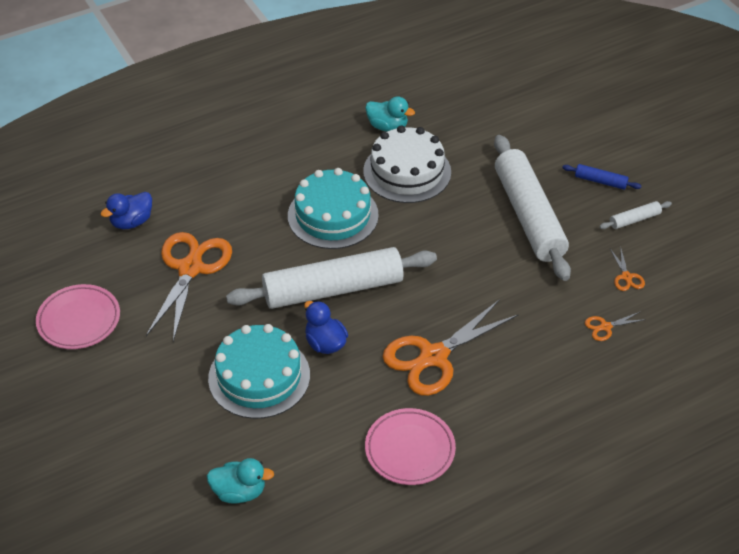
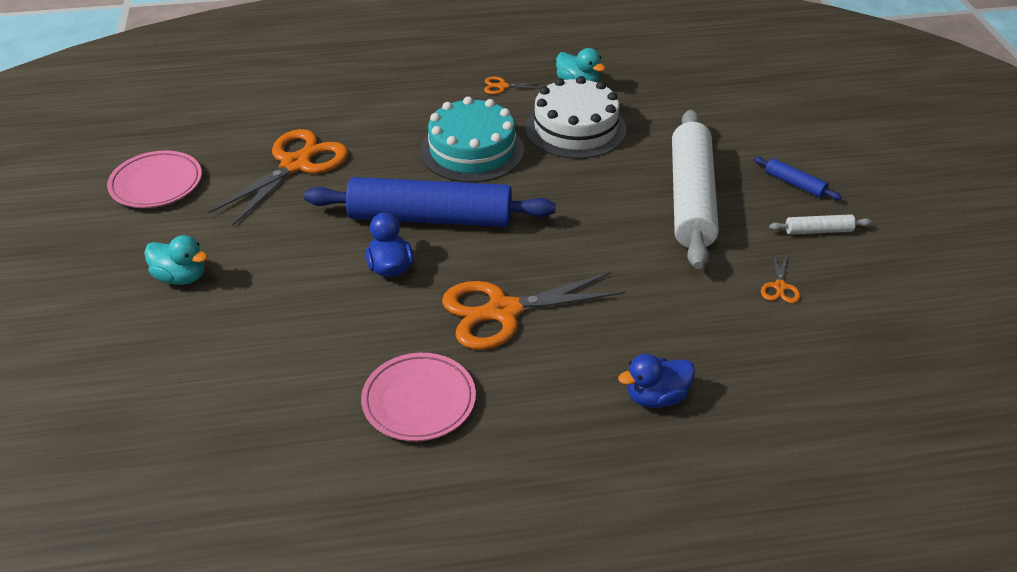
camera: 20 degrees right, 5 degrees down
(132, 222) = (266, 112): blue duck -> blue duck (656, 397)
(239, 492) = (204, 390): turquoise duck -> turquoise duck (181, 277)
(259, 376) = (299, 281): turquoise cake -> none
(333, 289) = (430, 218): white rolling pin -> blue rolling pin
(605, 327) = (727, 333): orange scissors -> orange scissors (502, 86)

